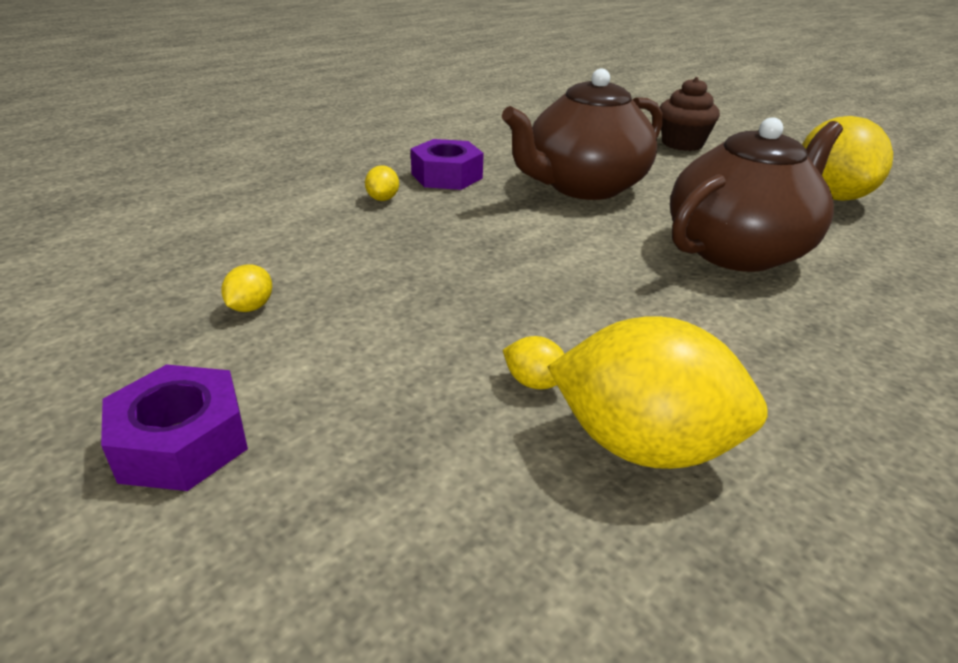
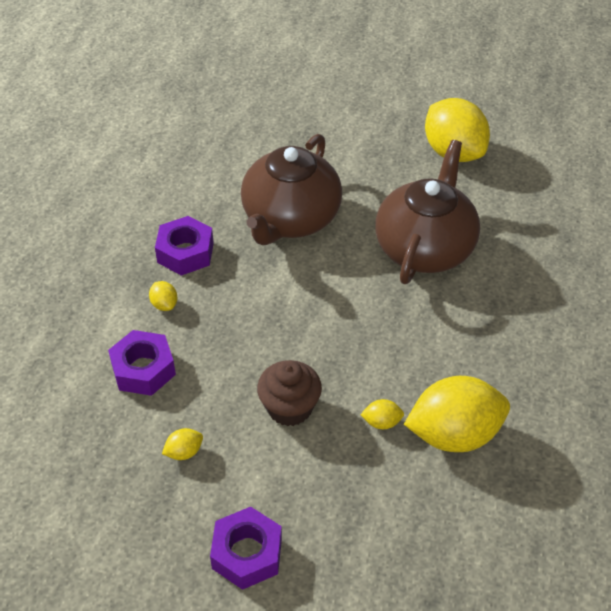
camera: 30 degrees left, 15 degrees up
(251, 307) = (184, 452): yellow lemon -> yellow lemon turned 75 degrees clockwise
(301, 231) = (143, 369): none -> purple nut
(682, 144) = (324, 121): brown cupcake -> brown cupcake (289, 408)

